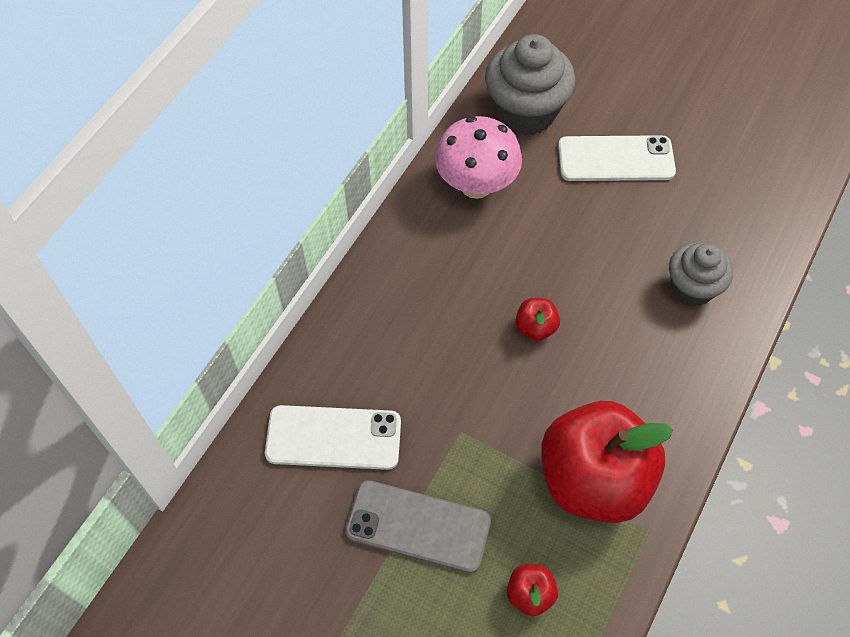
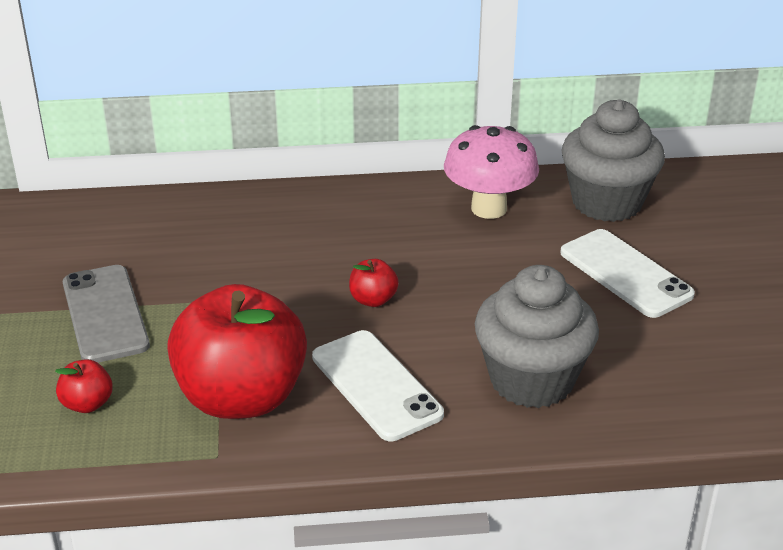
camera: 55 degrees right, 25 degrees down
(333, 438) = (152, 239): white phone -> white phone (376, 385)
(692, 288) = (531, 380): grey cupcake -> grey cupcake, size x1.56

